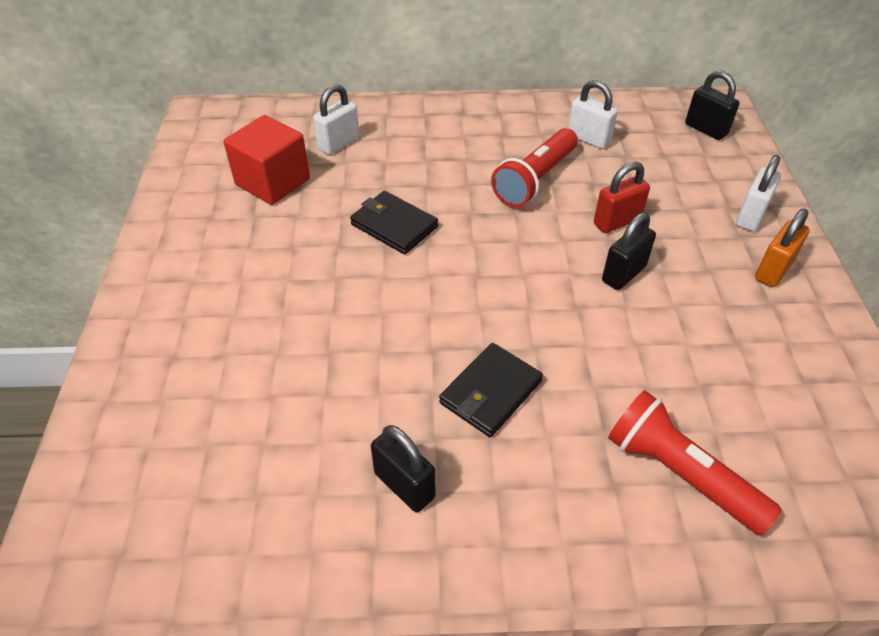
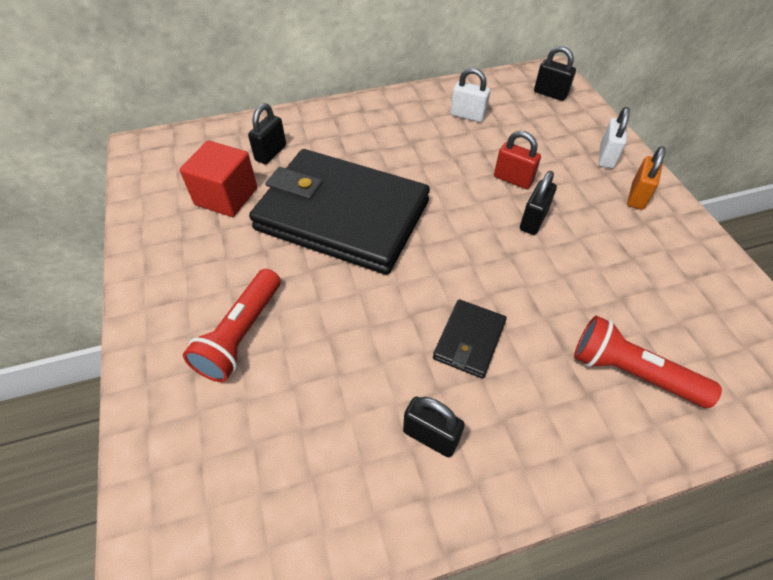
camera: 15 degrees left, 5 degrees up
(339, 143) = (271, 153): white padlock -> black padlock
(394, 225) = (342, 215): black wallet -> black wallet, size x2.43
(535, 180) = (439, 156): red flashlight -> red flashlight (241, 334)
(617, 222) = (513, 179): red padlock -> red padlock turned 75 degrees clockwise

